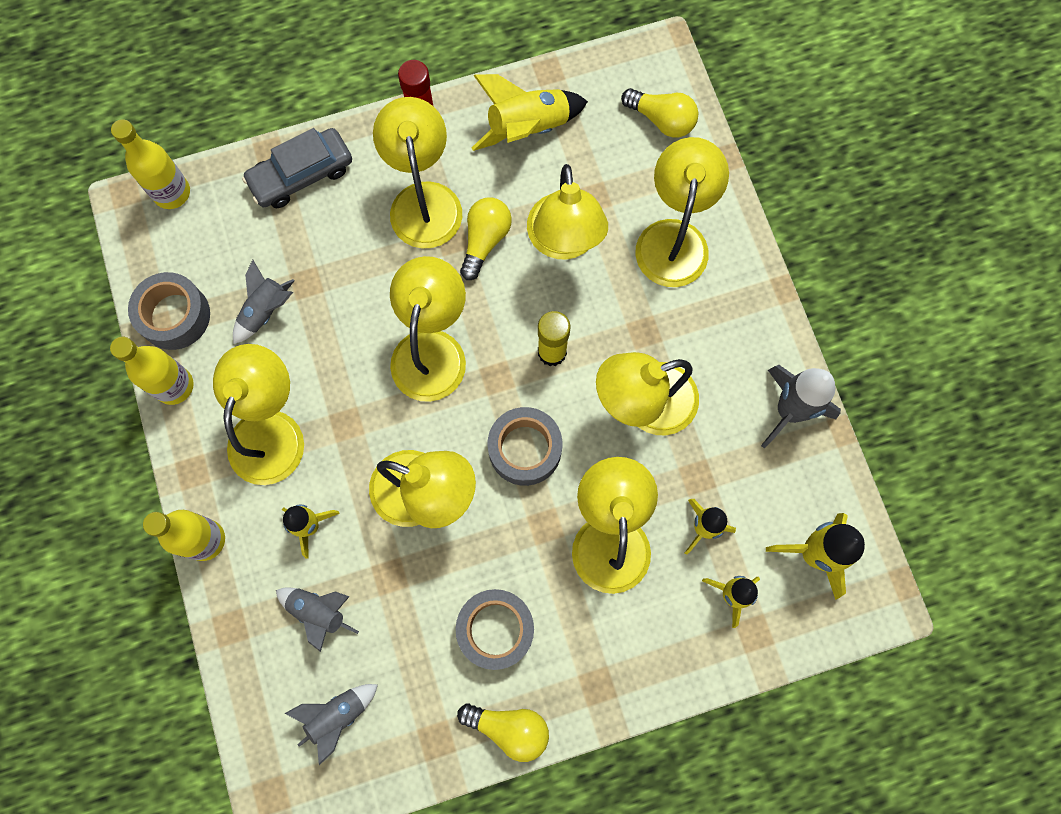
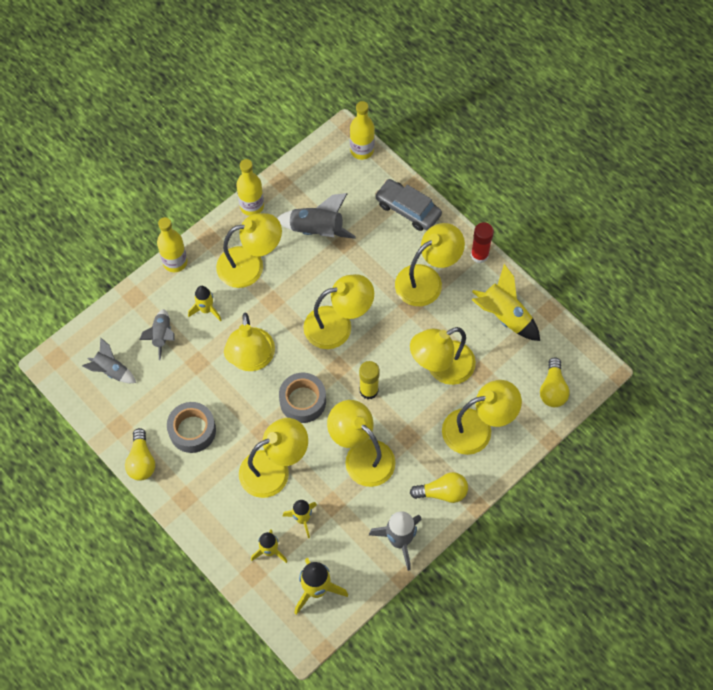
camera: 65 degrees right, 10 degrees down
(174, 316) = (291, 187): grey tape -> none
(266, 311) = (317, 230): grey rocket -> grey rocket, size x1.52
(485, 241) = (419, 324): yellow light bulb -> yellow light bulb (442, 492)

